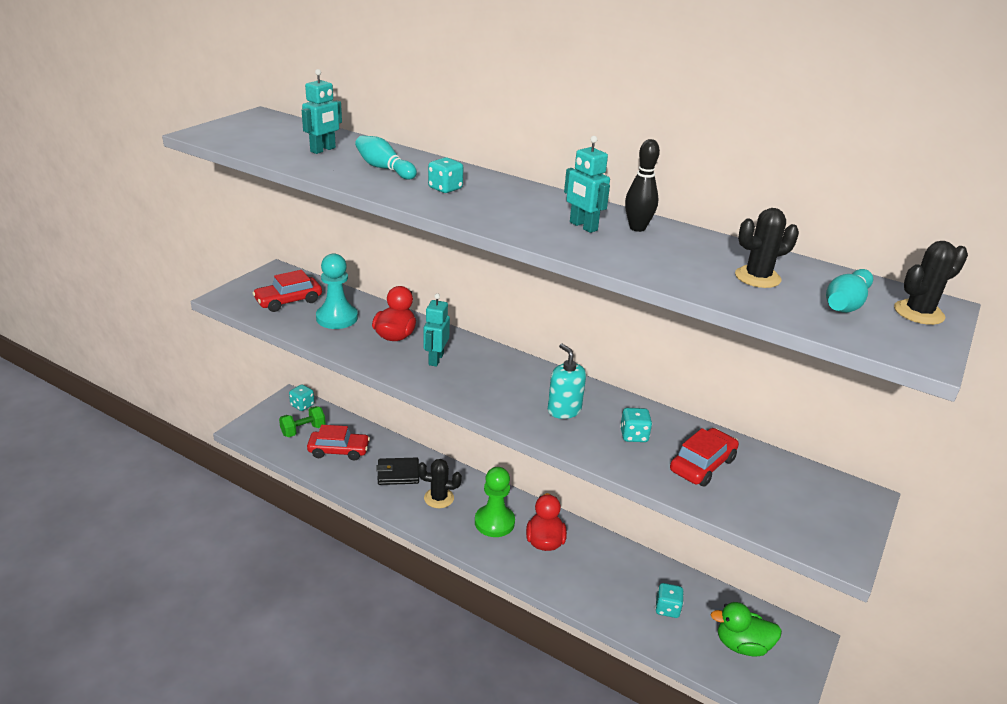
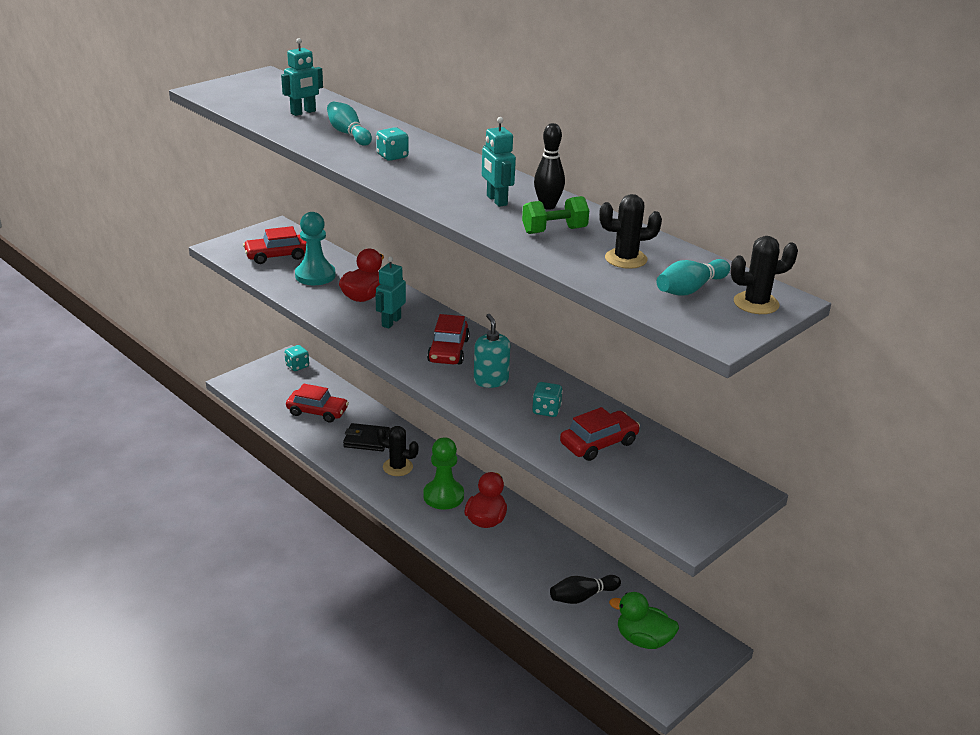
camera: 15 degrees right, 0 degrees up
(303, 430) = (290, 389): green dumbbell -> green dumbbell (554, 231)
(507, 383) = (448, 351): none -> red car
(667, 609) = (582, 597): turquoise dice -> black bowling pin

